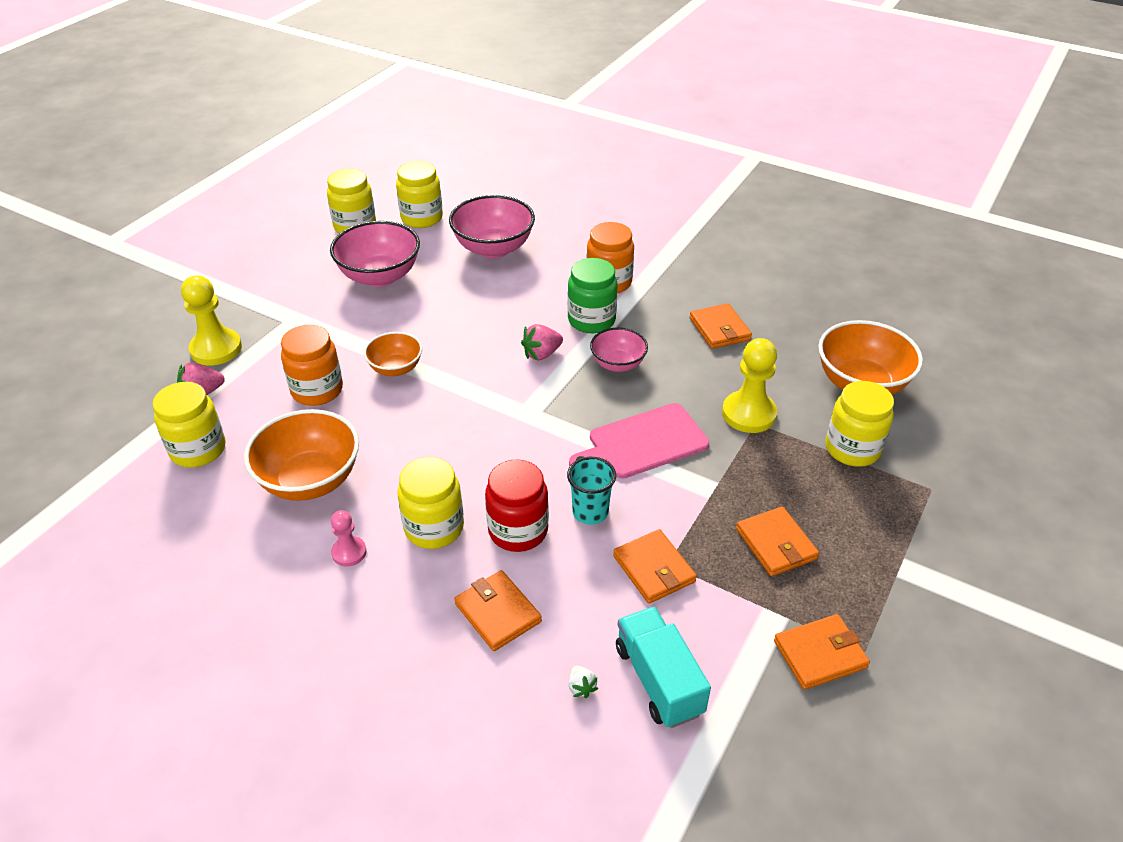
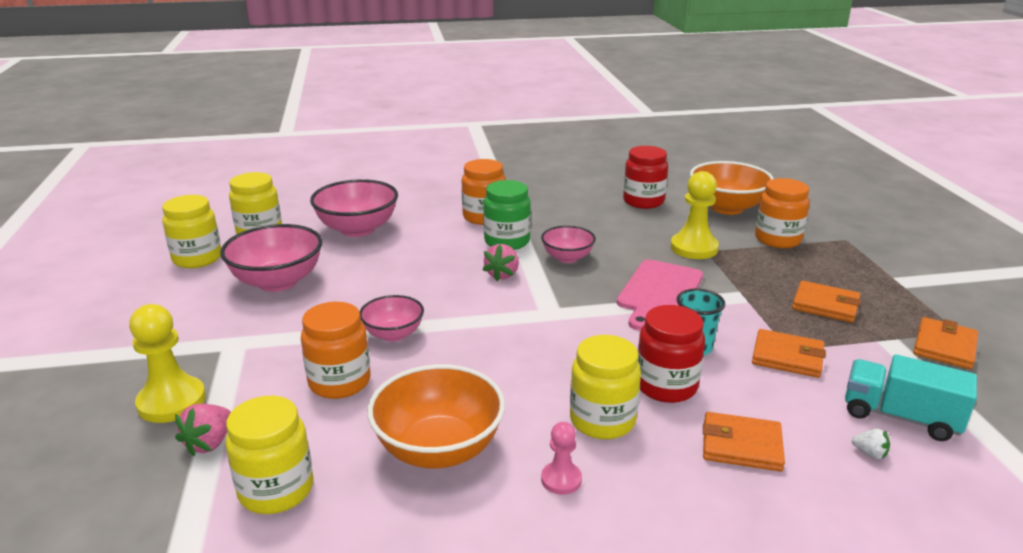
camera: 40 degrees left, 15 degrees down
(396, 368) = (393, 334): orange bowl -> pink bowl
(719, 329) = (601, 213): orange wallet -> none
(783, 334) = (643, 201): none -> red jar
(852, 449) = (777, 239): yellow jar -> orange jar

